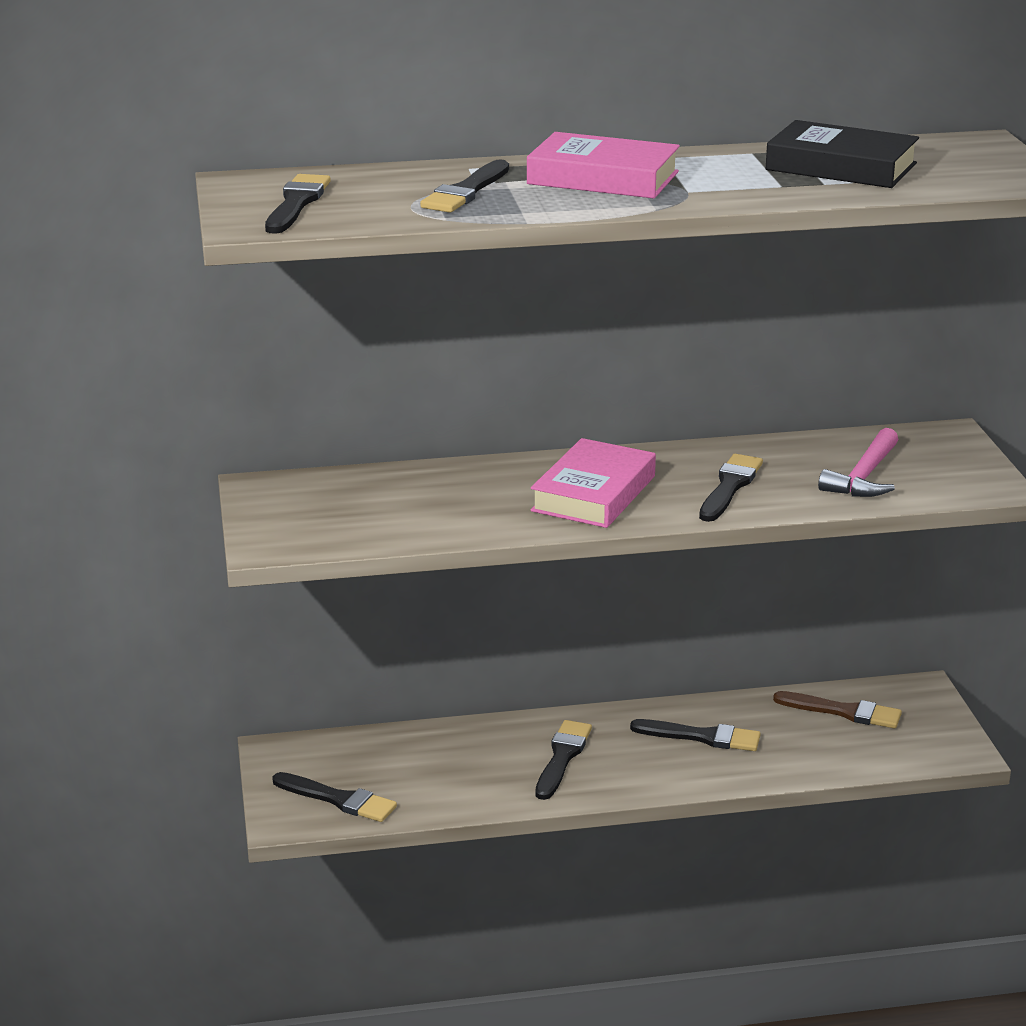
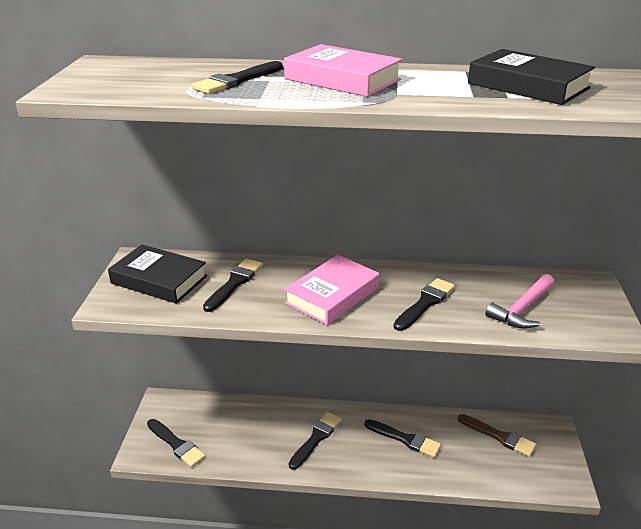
camera: 15 degrees right, 5 degrees up
(296, 203) = (114, 79): black brush -> black brush (234, 283)
(320, 507) = (159, 280): none -> black book

